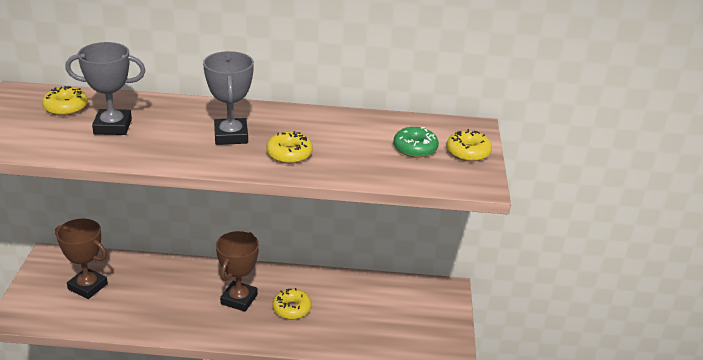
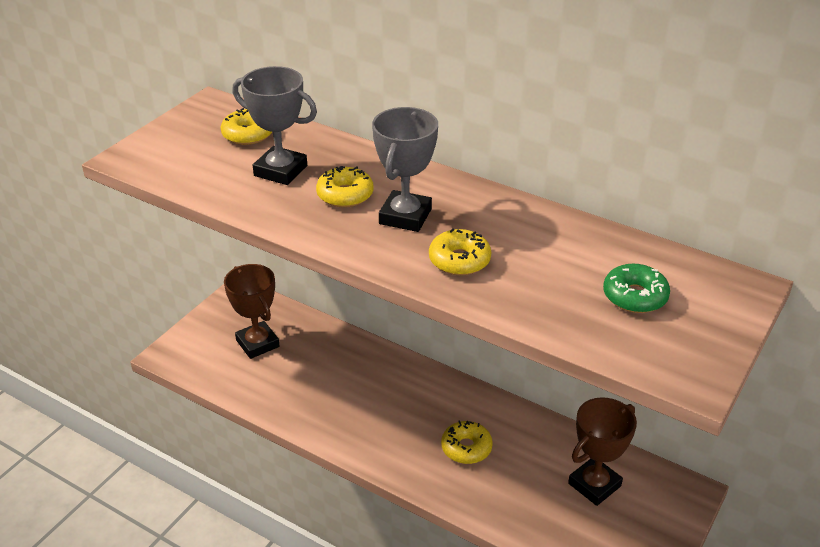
camera: 30 degrees right, 5 degrees up
(239, 299) = (411, 414): brown trophy -> brown trophy (594, 485)
(468, 152) = (709, 323): yellow donut -> yellow donut (345, 195)

